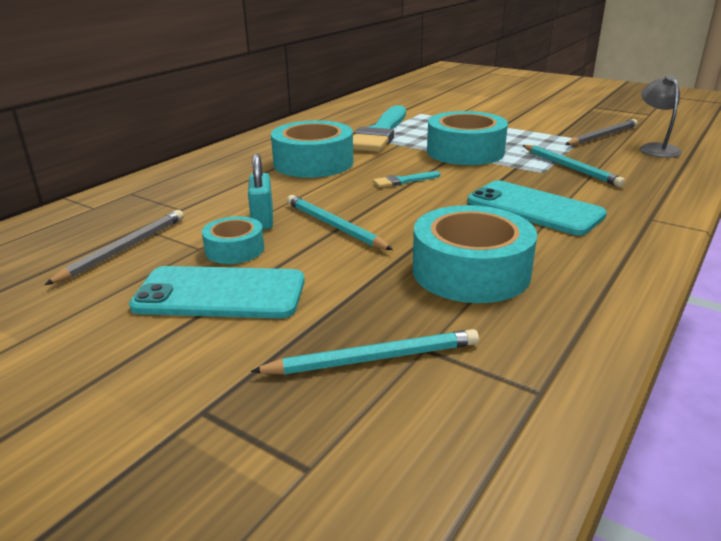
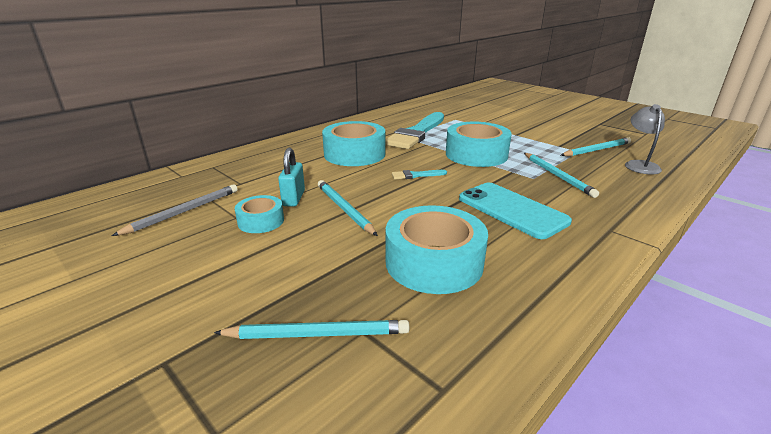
camera: 10 degrees right, 0 degrees up
(220, 293) = (231, 258): turquoise phone -> none
(602, 136) = (596, 150): grey pencil -> turquoise pencil

